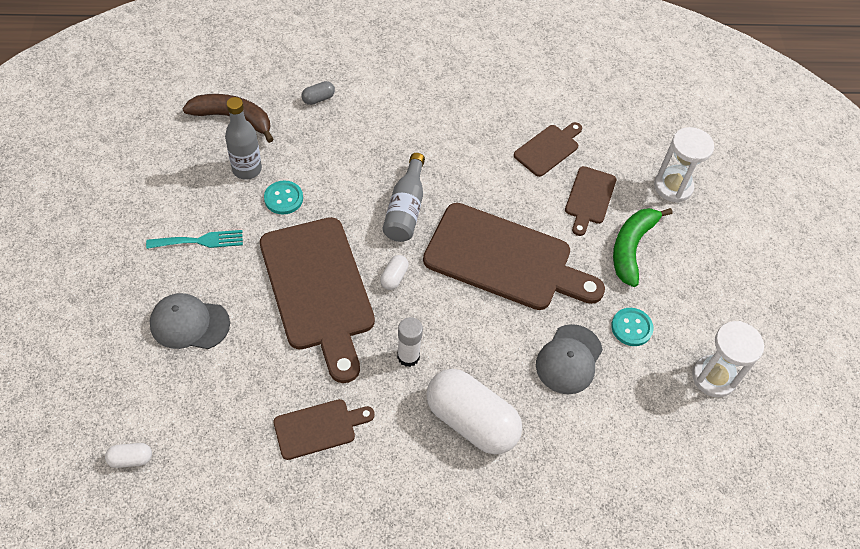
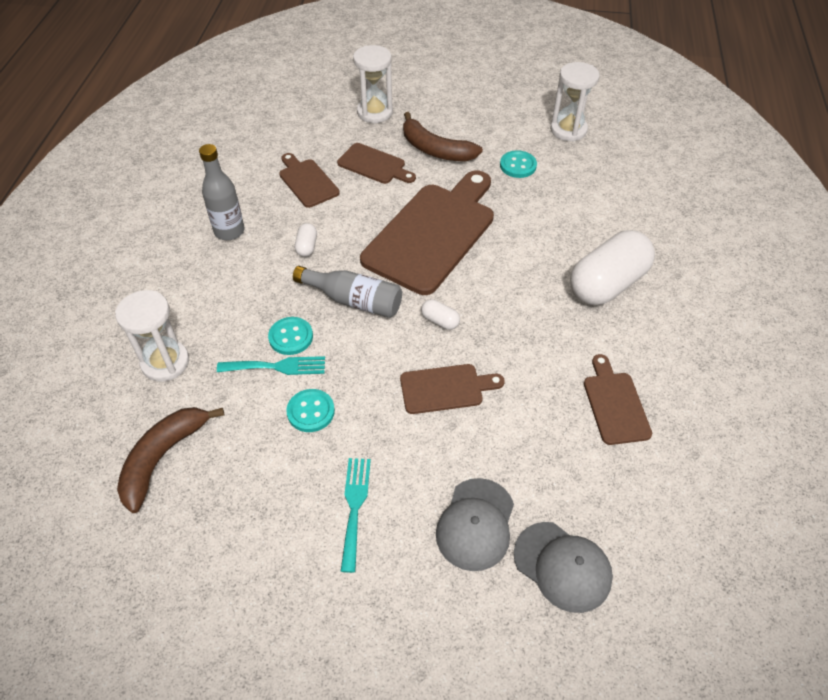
camera: 75 degrees left, 5 degrees down
(131, 459) = (656, 595): white capsule -> white capsule (307, 246)
(247, 169) = (254, 447): grey bottle -> grey bottle (229, 231)
(318, 99) = (165, 362): grey capsule -> white hourglass
(318, 289) = (445, 388): brown cutting board -> brown cutting board, size x0.49
(325, 168) = (277, 366): none -> turquoise fork
(356, 172) = (291, 337): none -> turquoise button
(408, 356) = (536, 321): white glue stick -> none
(569, 359) = (546, 209): grey cap -> grey cap (562, 566)
(631, 248) = (435, 149): green banana -> brown banana

